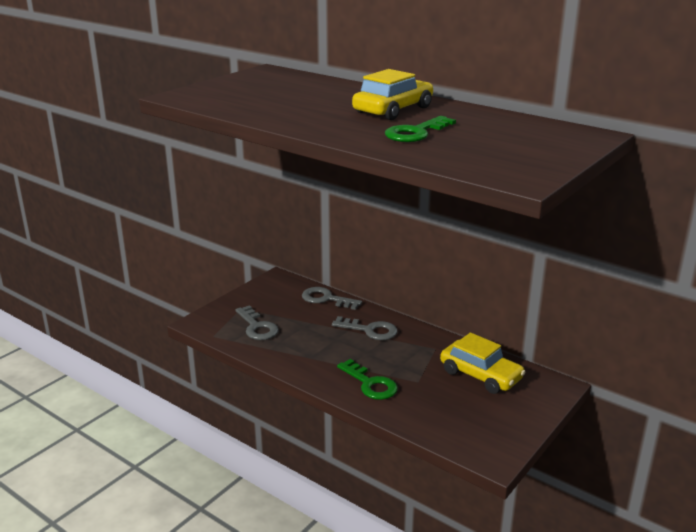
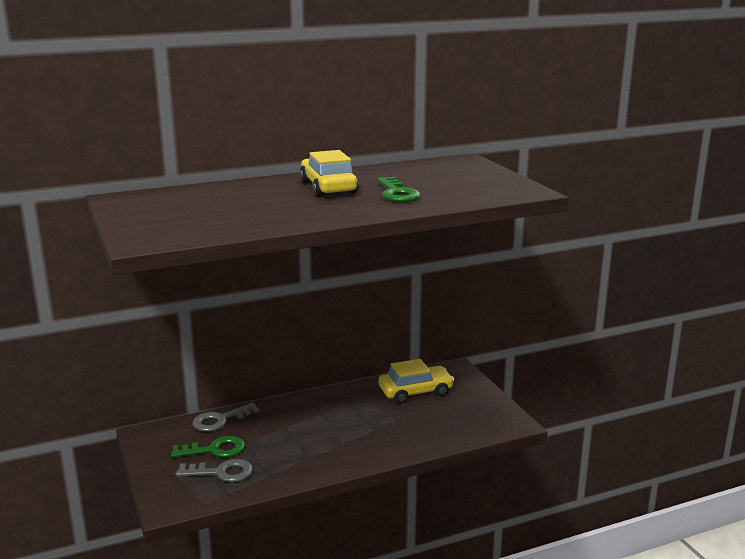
camera: 60 degrees left, 5 degrees down
(370, 330) = (300, 416): grey key -> none
(370, 384) = (378, 442): green key -> green key (215, 450)

